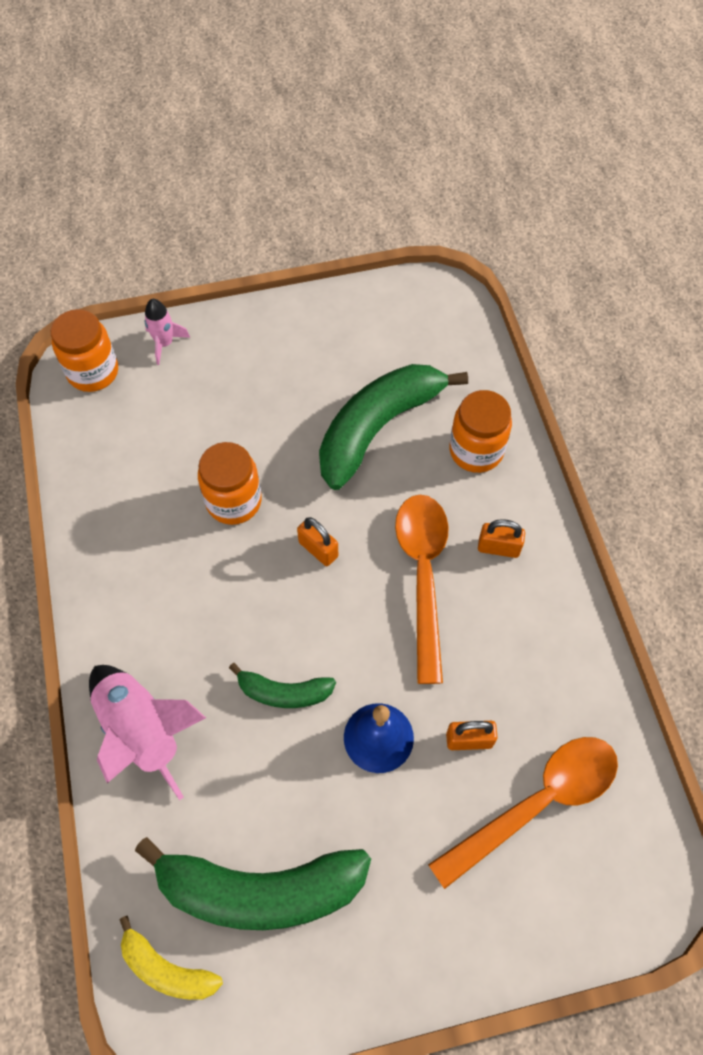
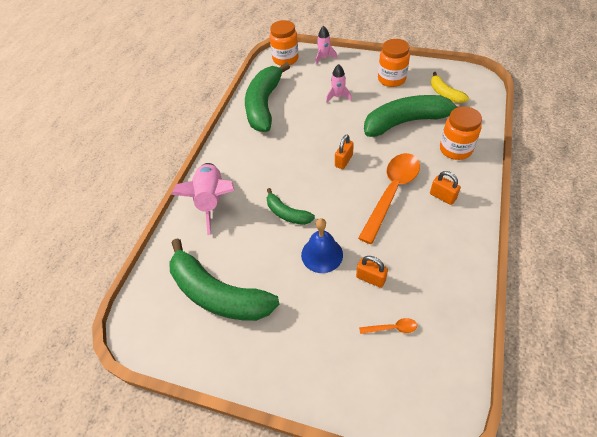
camera: 35 degrees right, 10 degrees down
(115, 492) = (264, 105): none -> green banana
(167, 968) = (152, 305): yellow banana -> yellow banana (445, 94)
(233, 501) = (315, 127): orange jar -> orange jar (391, 79)
(237, 421) = (338, 97): none -> pink rocket
(318, 549) = (343, 161): orange padlock -> orange padlock turned 45 degrees clockwise
(537, 802) = (392, 328): orange spoon -> orange spoon, size x0.40

